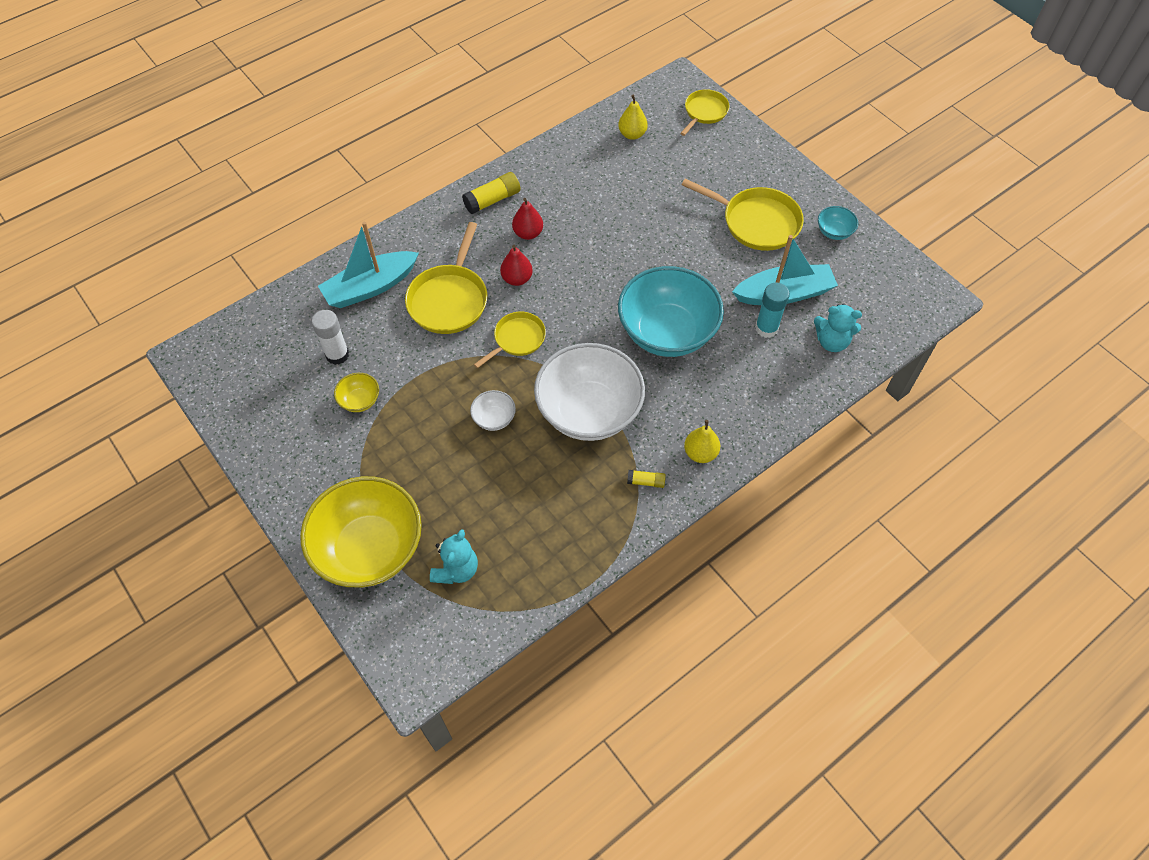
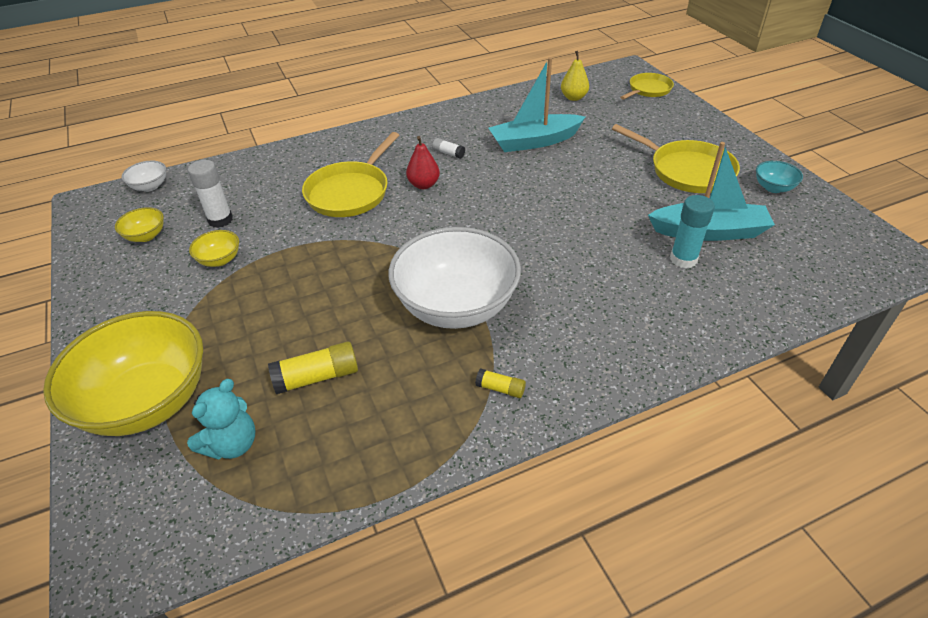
camera: 15 degrees right, 15 degrees down
(274, 386) = (146, 236): none -> yellow bowl
(370, 287) = (281, 174): turquoise boat -> turquoise boat (534, 142)
(492, 200) = (425, 127): yellow glue stick -> yellow glue stick (317, 377)
(494, 418) = (349, 296): white bowl -> white bowl (150, 186)
(517, 339) = (404, 232): yellow pan -> none
(528, 233) = (448, 153): red pear -> white glue stick
(667, 332) = (567, 247): turquoise bowl -> none
(700, 453) = (577, 369): yellow pear -> none
(831, 341) = (762, 282): turquoise teddy bear -> none

